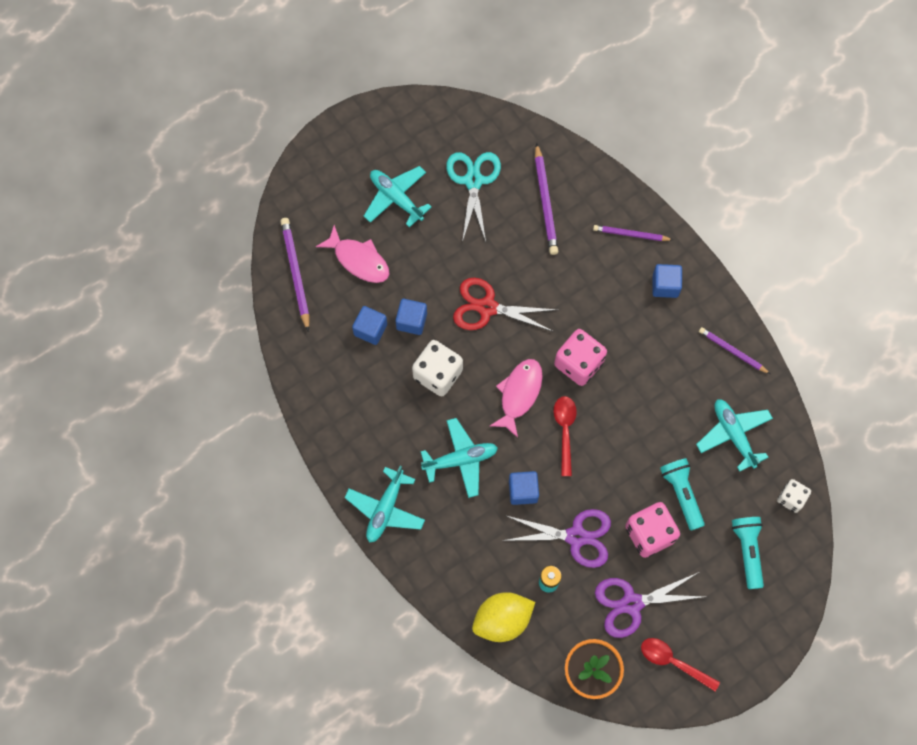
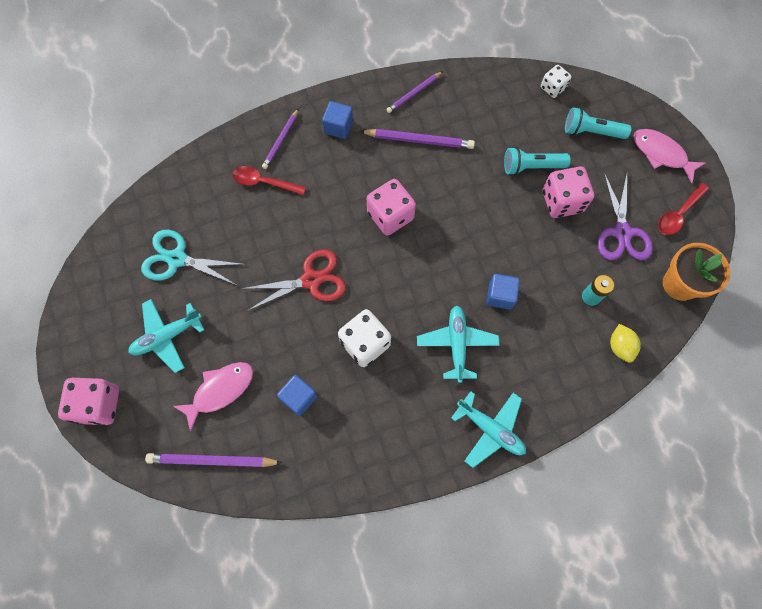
camera: 75 degrees left, 0 degrees up
(320, 164) = (99, 404): none -> pink dice
(411, 321) = (303, 354): blue cube -> none
(487, 307) = (311, 280): red scissors -> red scissors turned 135 degrees counterclockwise
(502, 620) = (620, 346): yellow lemon -> yellow lemon, size x0.61
(519, 394) = (405, 274): pink fish -> pink fish (661, 154)
(545, 202) = (223, 201): purple pencil -> purple pencil (419, 140)
(565, 431) = (452, 245): red spoon -> red spoon (264, 182)
(576, 537) = (553, 262): purple scissors -> none
(733, 435) = (488, 113): turquoise plane -> none

